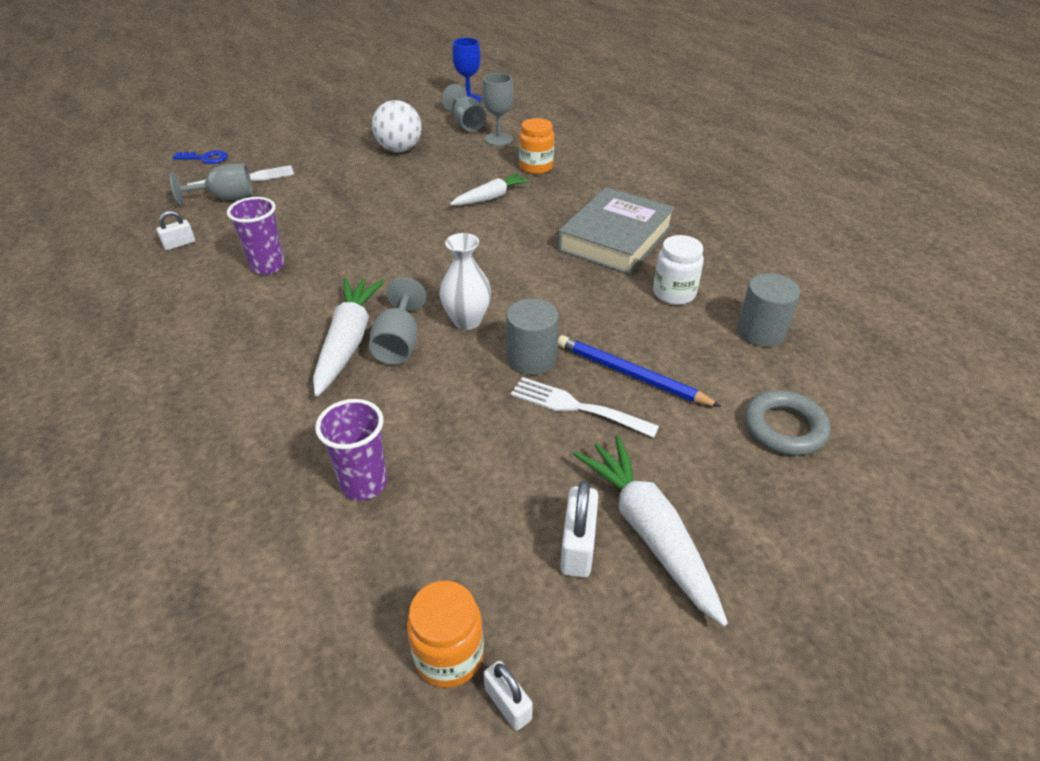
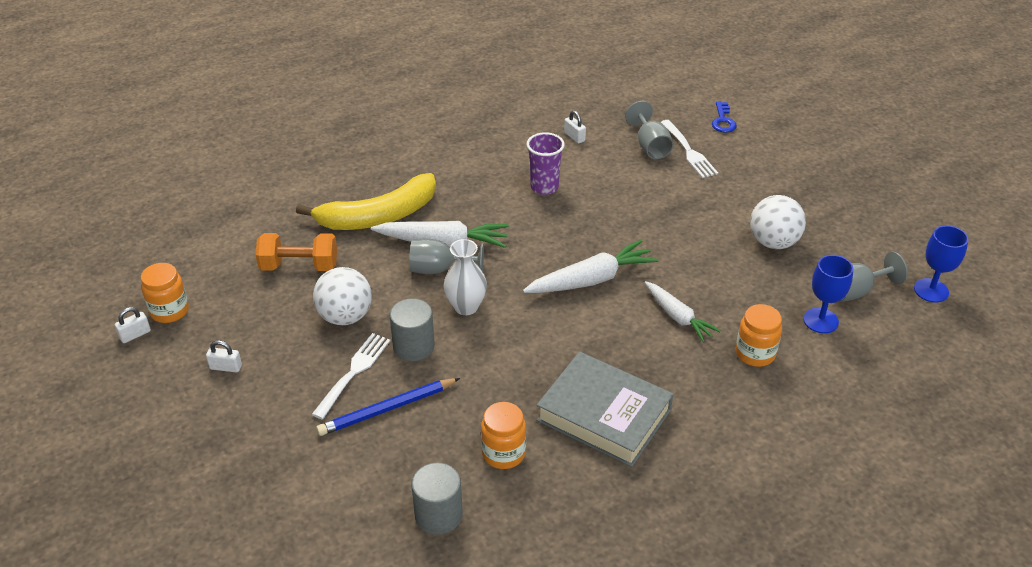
camera: 90 degrees right, 0 degrees up
(273, 404) = (379, 216): none -> yellow banana
(364, 483) = (299, 266): purple cup -> orange dumbbell
(477, 423) = (345, 316): none -> white ball
(498, 139) = (820, 320): grey goblet -> blue goblet
(578, 546) = (226, 367): white padlock -> white padlock, size x0.64
(631, 375) = (387, 409): blue pencil -> blue pencil turned 150 degrees counterclockwise
(649, 531) = (228, 404): white carrot -> white carrot (591, 280)
(674, 293) = (503, 453): white jar -> orange jar
(784, 428) = (309, 505): grey ring -> none

